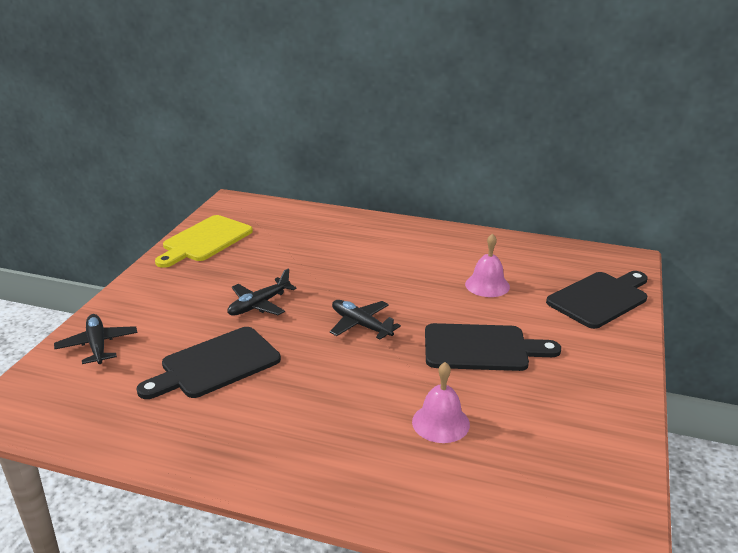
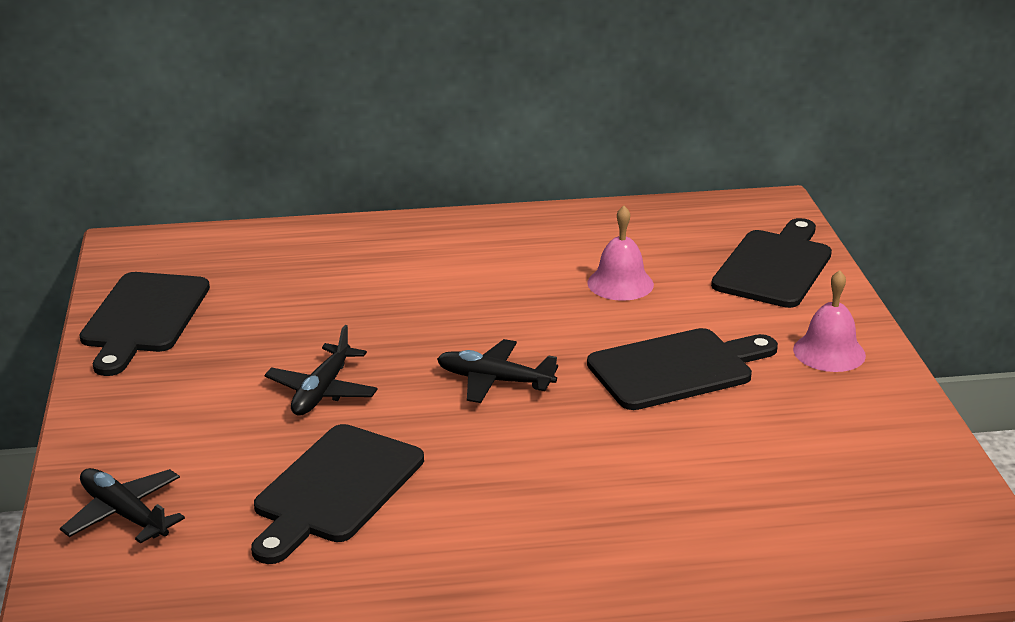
camera: 25 degrees left, 0 degrees up
(205, 240) = (144, 318): yellow cutting board -> black cutting board
(440, 422) = (698, 473): pink bell -> pink bell (829, 352)

